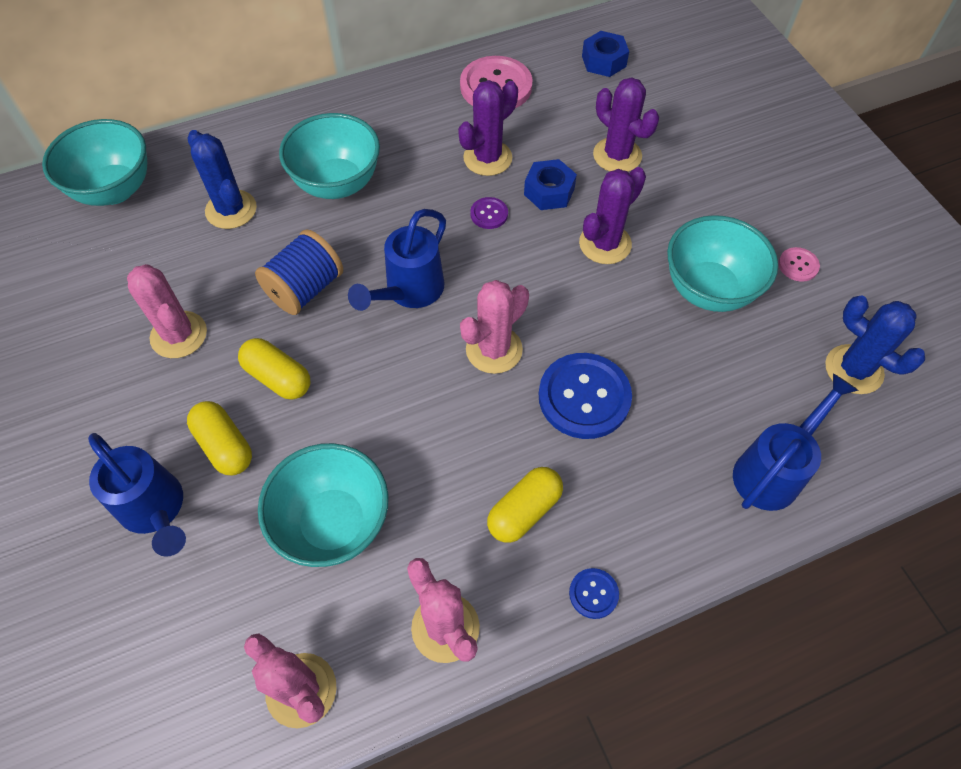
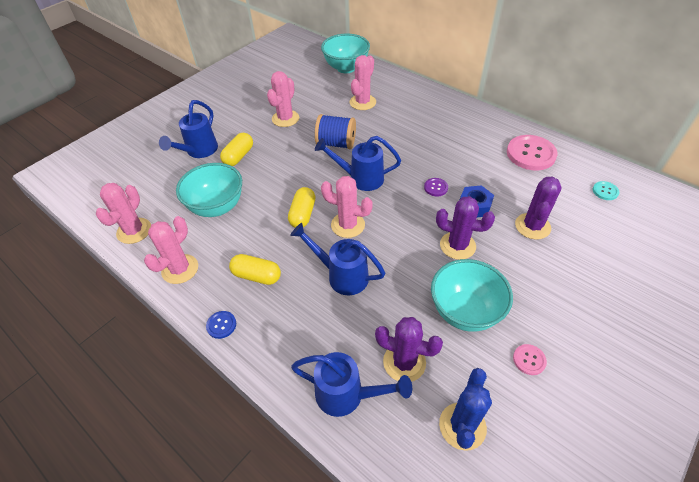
camera: 65 degrees right, 10 degrees down
(231, 210) = (362, 102): blue cactus -> pink cactus
(278, 377) = (282, 156): yellow capsule -> yellow capsule (302, 214)
(337, 183) = (406, 126): turquoise bowl -> none
(487, 158) = (474, 171): purple cactus -> purple cactus (404, 362)
(584, 397) = (342, 275): blue button -> blue watering can
(603, 61) = (605, 191): blue nut -> turquoise button

